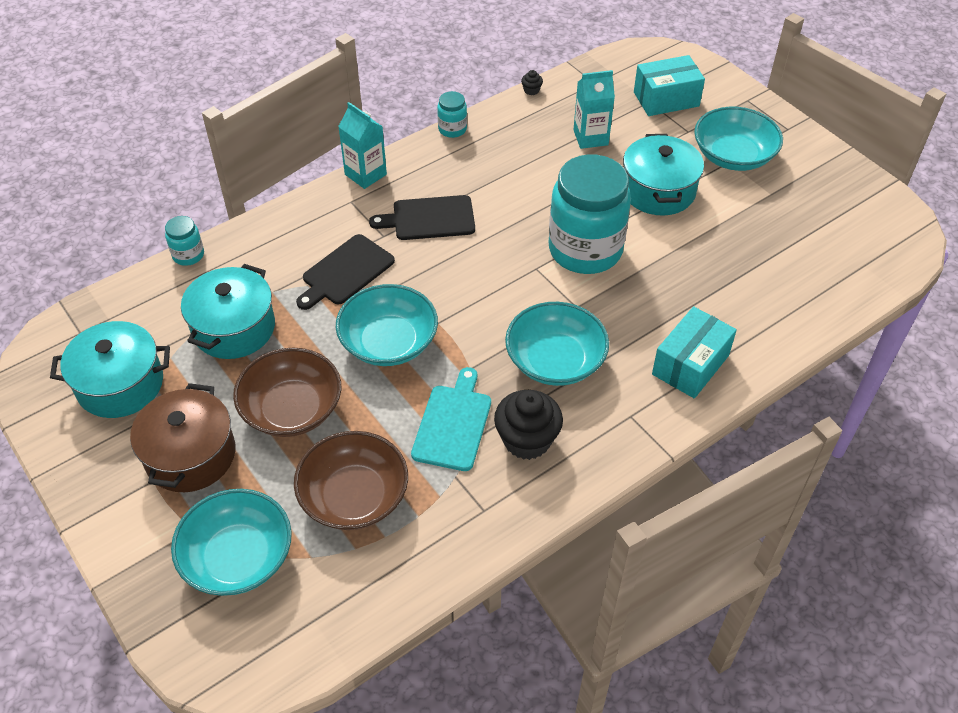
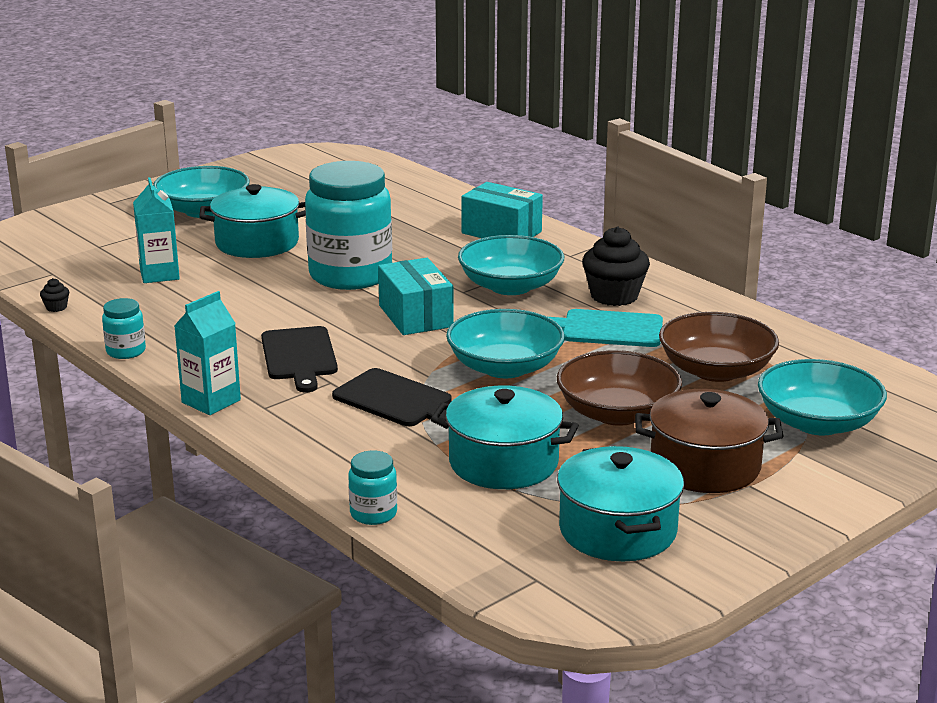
camera: 95 degrees left, 25 degrees down
(666, 99) = (97, 238): turquoise box -> turquoise box (415, 316)

